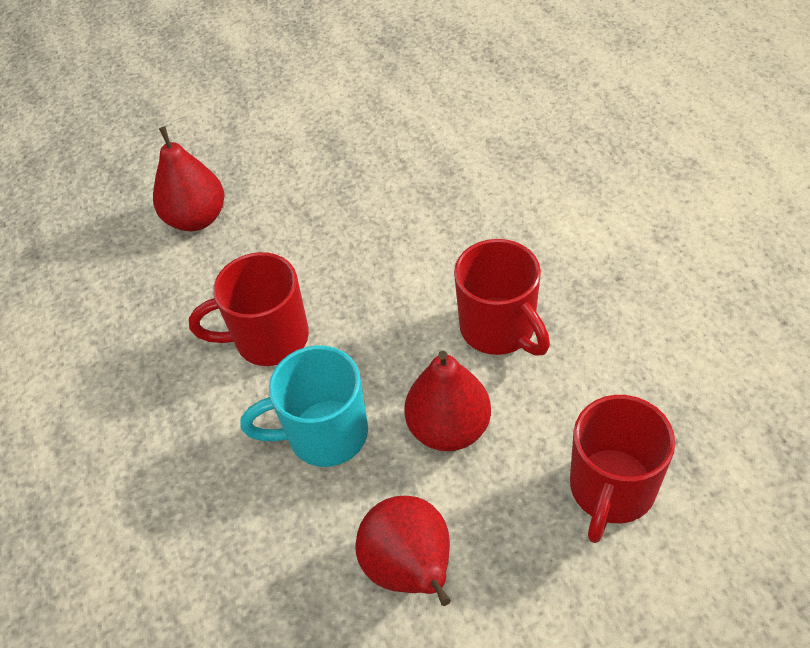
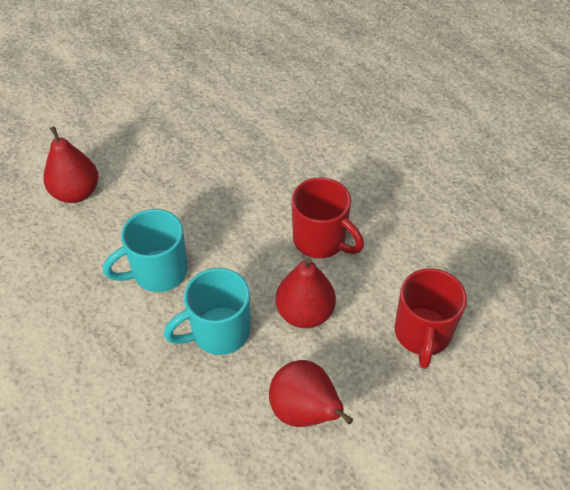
camera: 20 degrees left, 0 degrees up
(269, 339) = (158, 272): red mug -> turquoise mug

